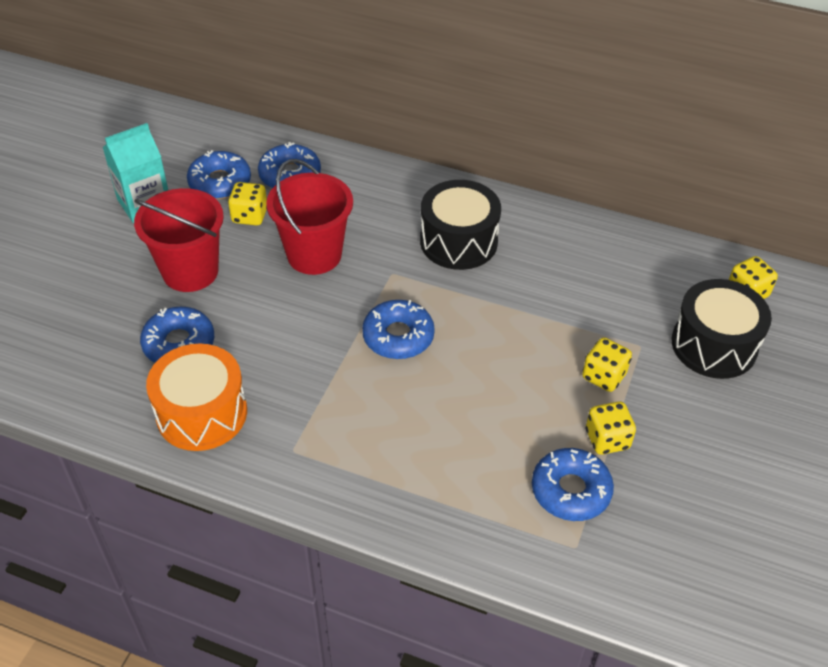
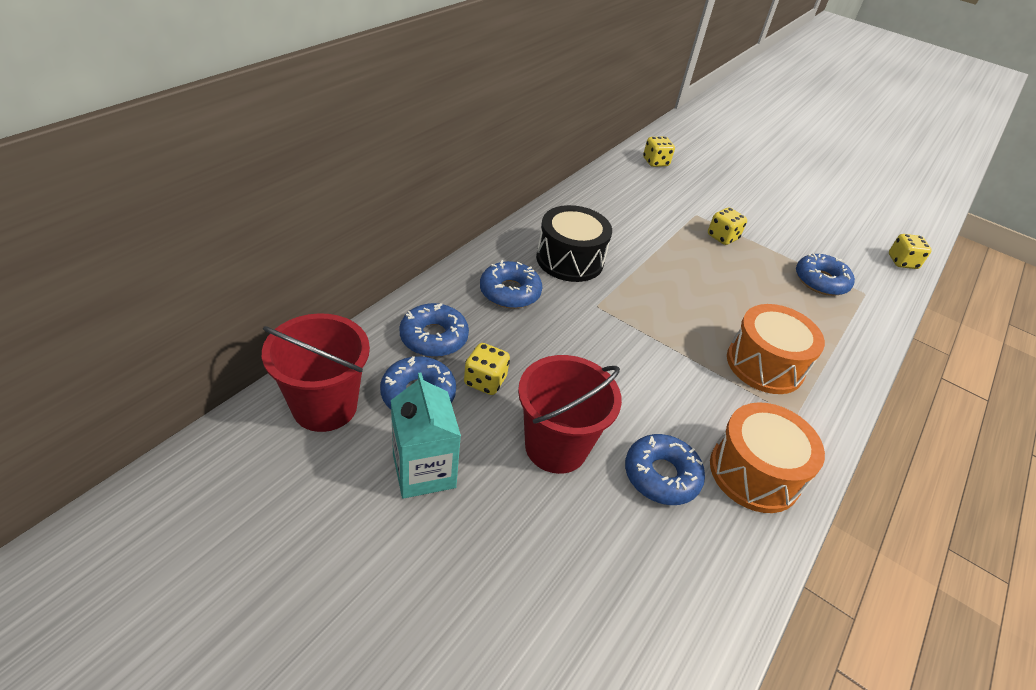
camera: 80 degrees left, 5 degrees down
(314, 255) = (559, 347): red bucket -> red bucket (325, 406)
(364, 423) = (764, 364): none -> orange drum
(398, 336) = (672, 321): blue donut -> blue donut (510, 292)
(607, 439) = (777, 253): yellow dice -> yellow dice (902, 262)
(714, 345) = (698, 188): black drum -> none

